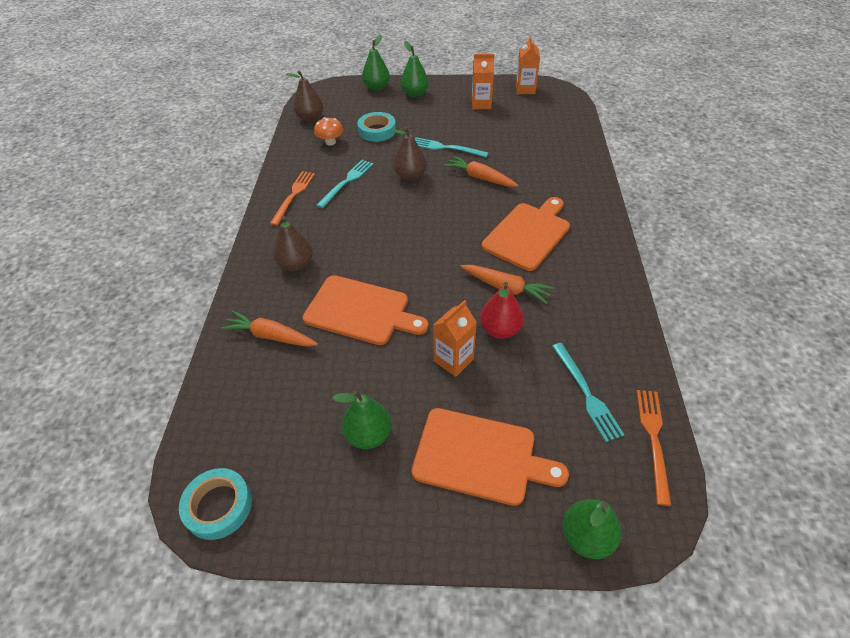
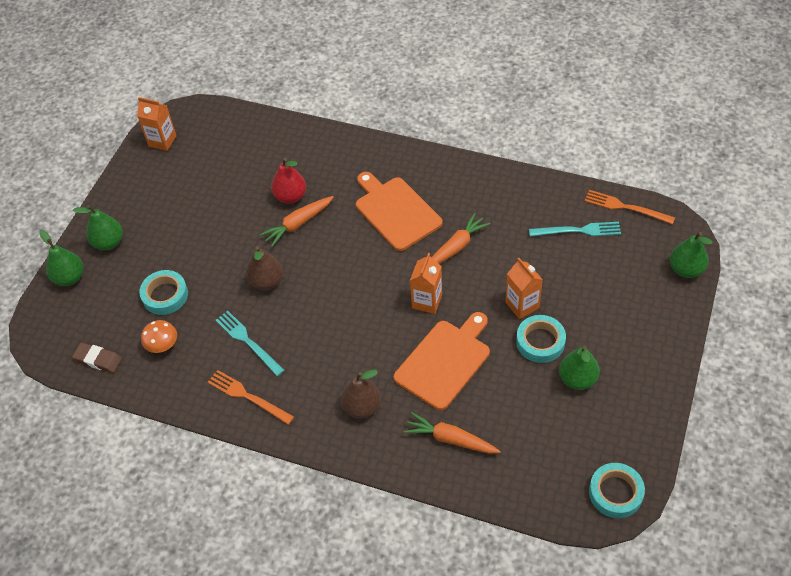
camera: 70 degrees left, 5 degrees up
(271, 336) = (450, 439): orange carrot -> orange carrot turned 75 degrees clockwise
(310, 118) = (98, 359): brown pear -> brown eraser
(409, 387) = (540, 342): none -> turquoise tape
(446, 148) = (233, 239): turquoise fork -> none
(480, 457) = (614, 311): orange cutting board -> none
(481, 104) = (168, 187): orange carton -> orange carton (427, 301)
(500, 330) = (501, 265): red pear -> red pear (290, 196)

